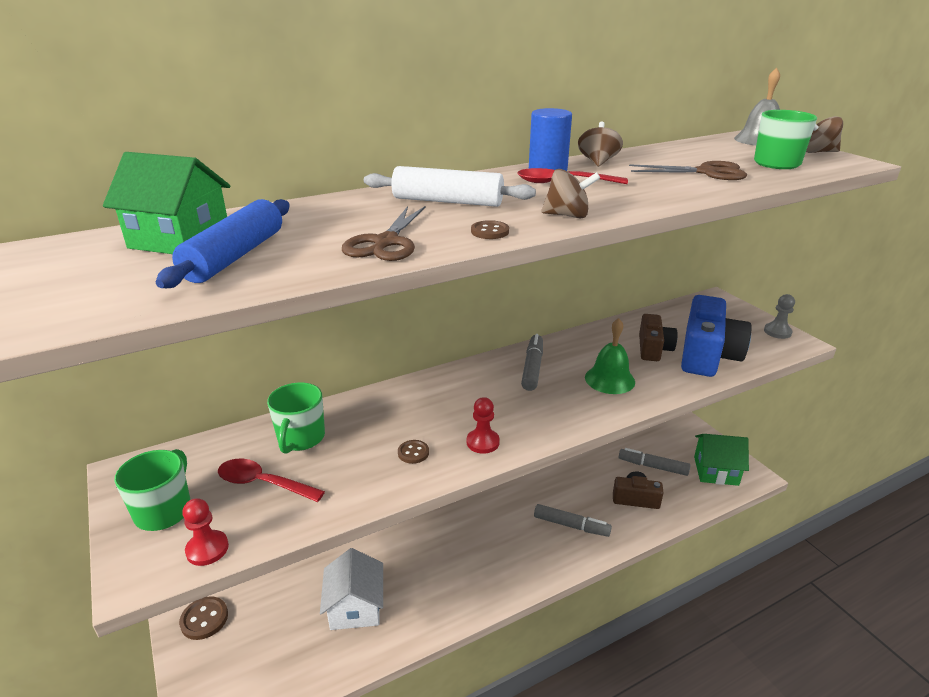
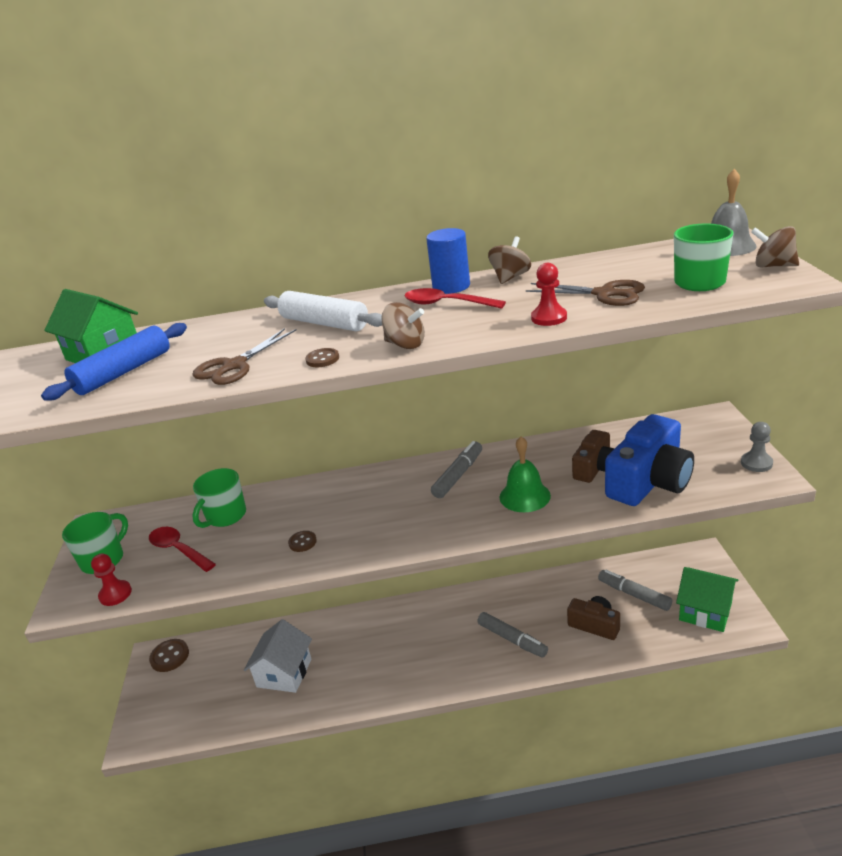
camera: 25 degrees right, 0 degrees up
(483, 442) = (365, 542): red pawn -> red pawn (549, 318)

